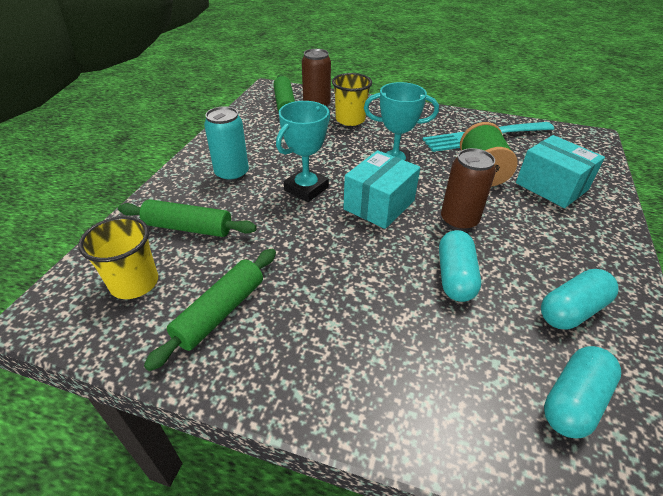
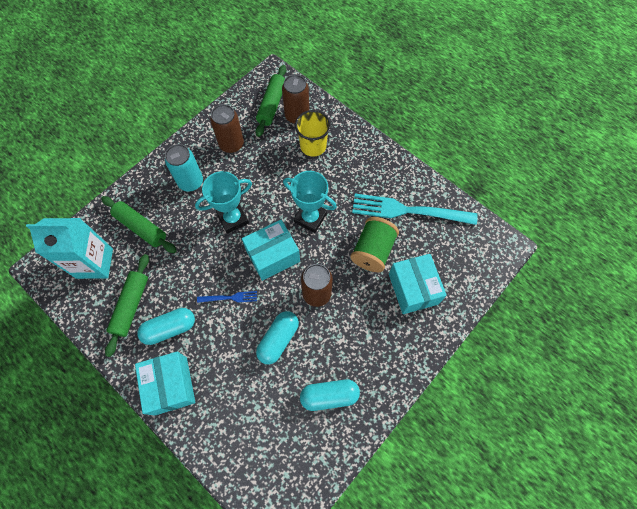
camera: 25 degrees right, 25 degrees up
(134, 283) = (94, 263): yellow cup -> turquoise carton
(220, 312) = (131, 306): green rolling pin -> green rolling pin turned 45 degrees counterclockwise
(261, 137) = (231, 144): none -> brown can
(348, 388) = (171, 385): none -> turquoise box
(358, 257) = (230, 297): none -> blue fork
(574, 401) = (279, 447): turquoise capsule -> turquoise capsule (170, 328)

